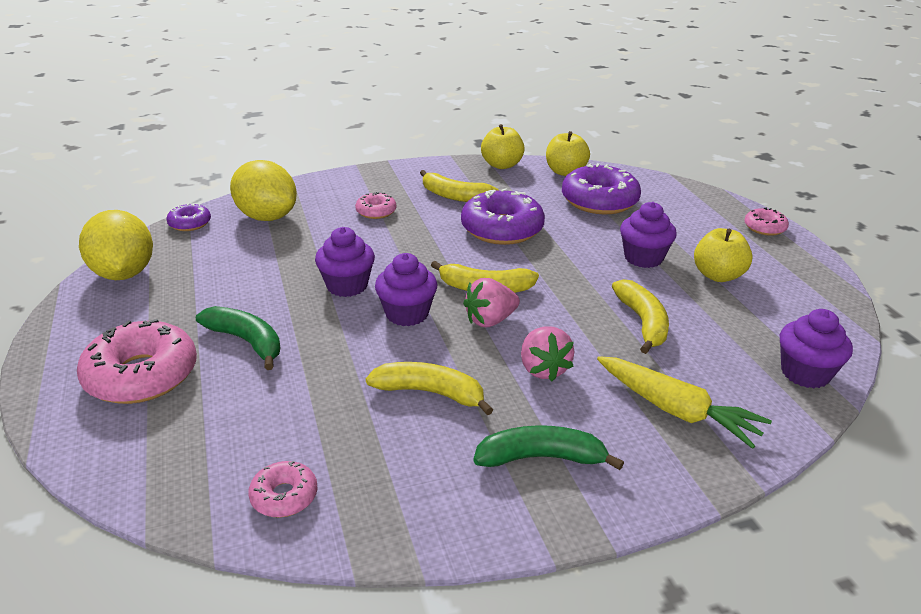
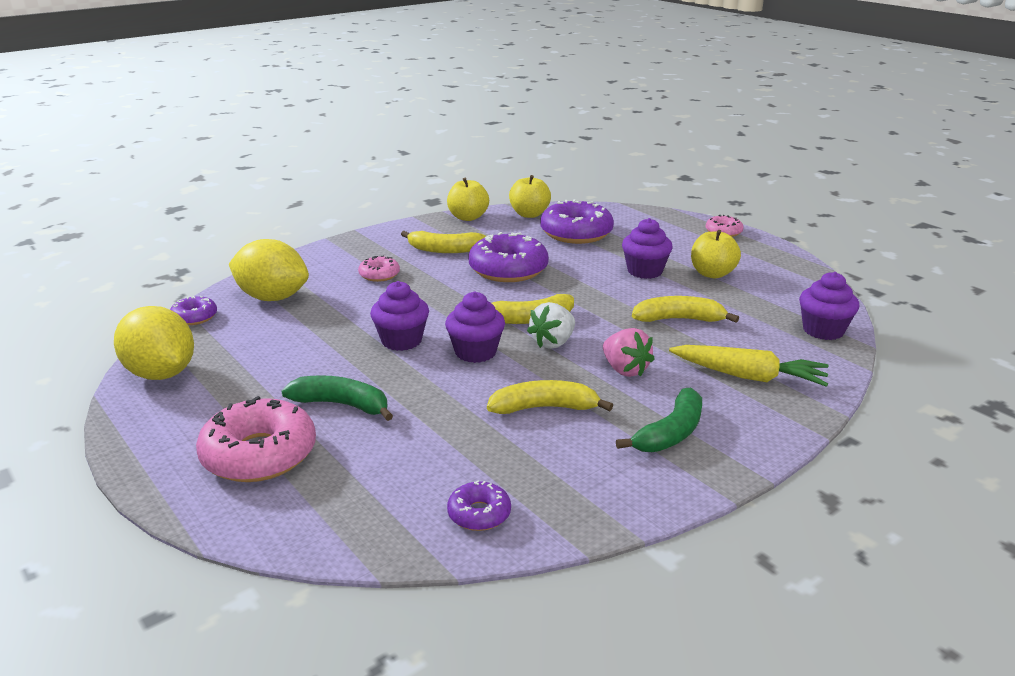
camera: 20 degrees left, 5 degrees down
(284, 496) = (479, 514): pink donut -> purple donut
(490, 320) = (553, 343): pink strawberry -> white strawberry
(541, 457) = (671, 433): green banana -> green banana turned 150 degrees clockwise
(643, 322) = (679, 319): yellow banana -> yellow banana turned 60 degrees counterclockwise

